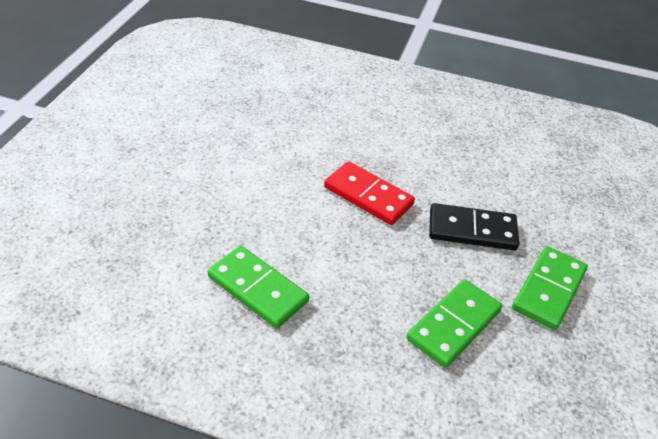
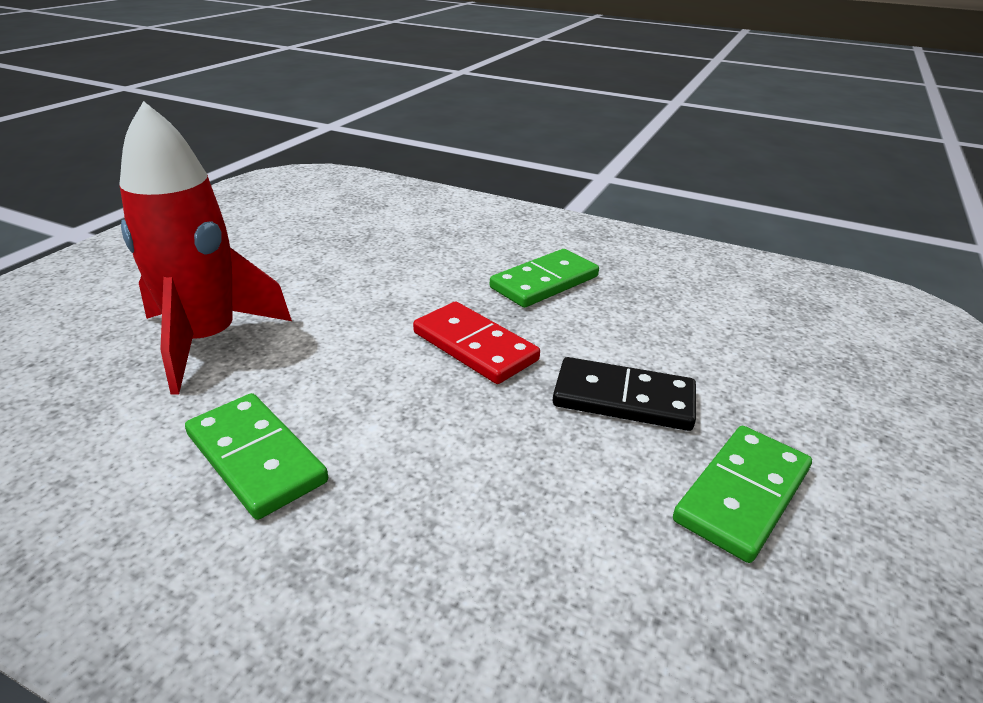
camera: 10 degrees right, 10 degrees down
(183, 204) = (206, 341): none -> red rocket
(454, 325) = (564, 539): green domino -> green domino (544, 282)

